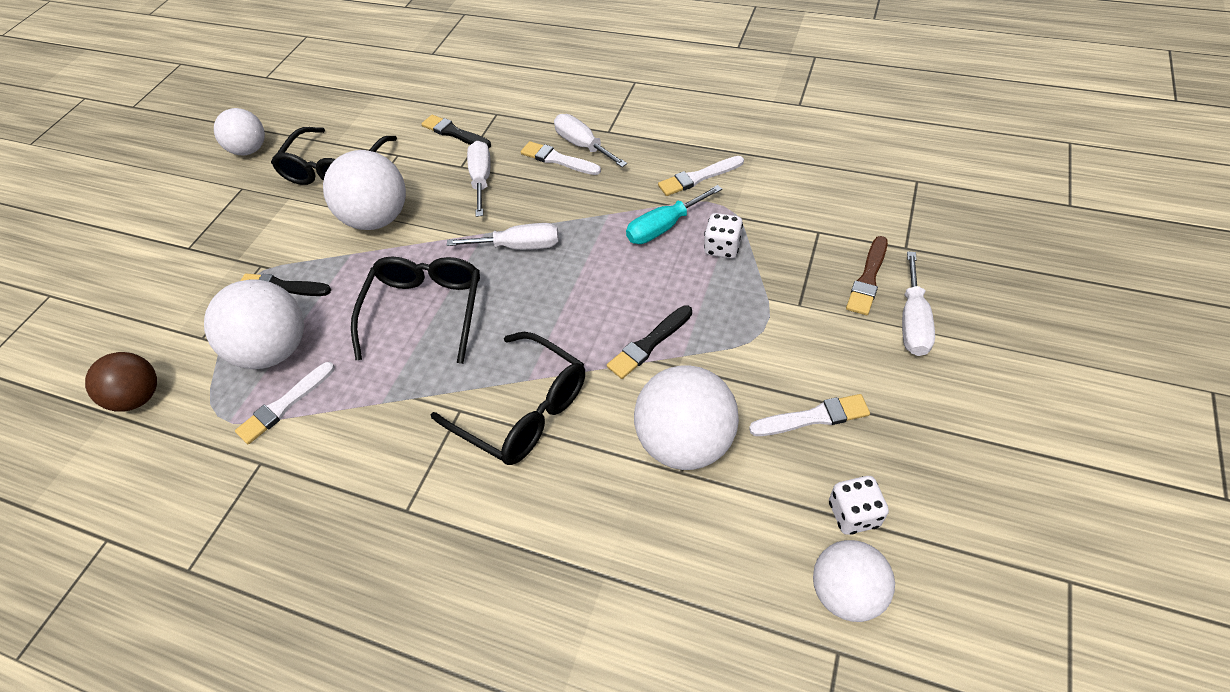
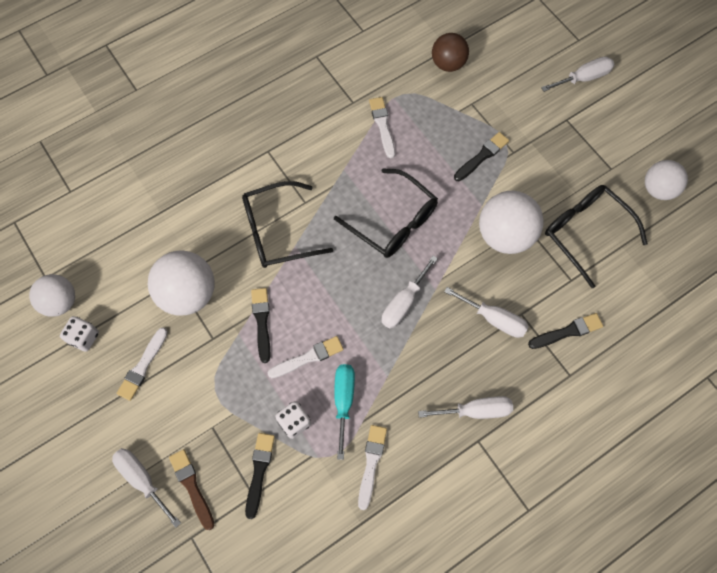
camera: 120 degrees right, 15 degrees up
(115, 263) = (583, 78): none -> white screwdriver
(276, 350) = (429, 135): white ball -> none
(558, 159) = (473, 382): white brush -> white brush (308, 357)
(794, 241) = (259, 471): none -> black brush

